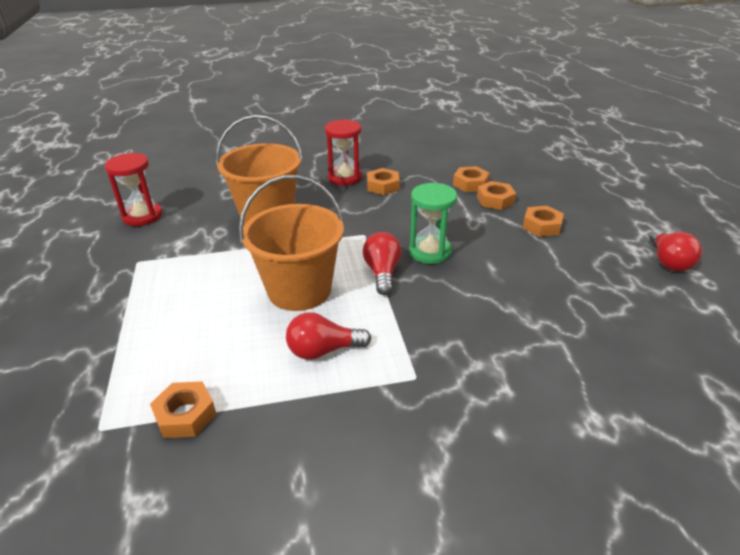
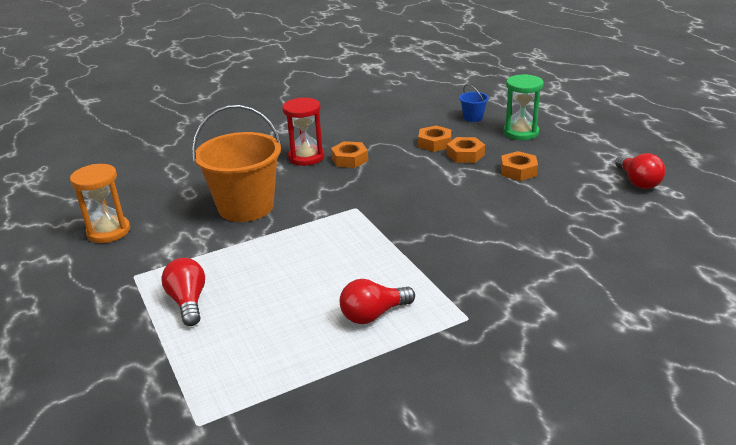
camera: 15 degrees left, 5 degrees down
(142, 216) = (108, 231): red hourglass -> orange hourglass
(185, 415) = (275, 394): orange nut -> none
(299, 290) = (321, 269): orange bucket -> none
(382, 273) = (392, 238): red light bulb -> red light bulb (188, 302)
(430, 252) = (427, 212): green hourglass -> green hourglass (521, 132)
(520, 164) = (473, 117): none -> blue bucket

